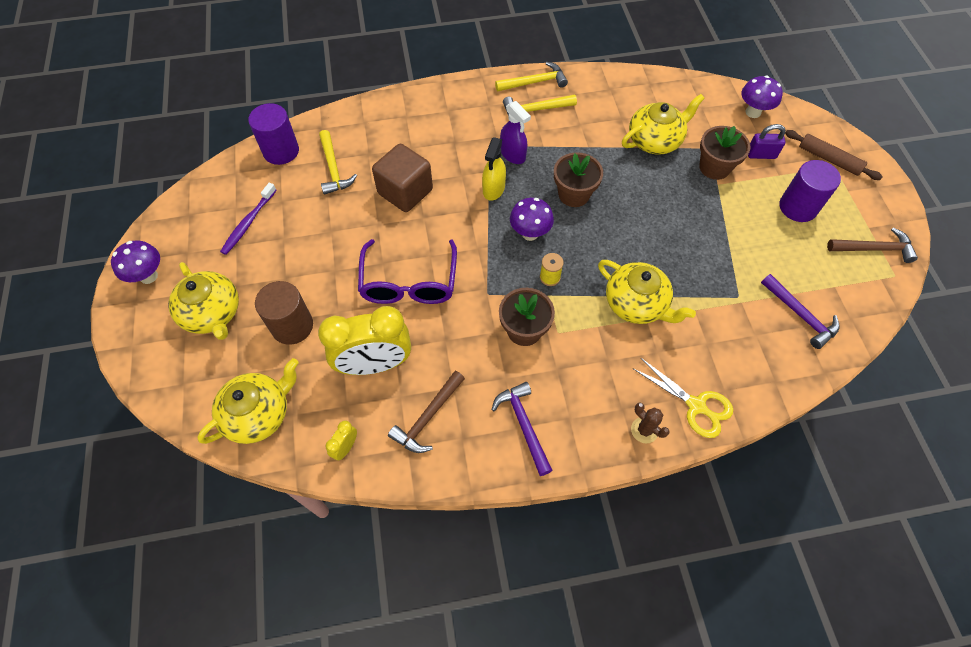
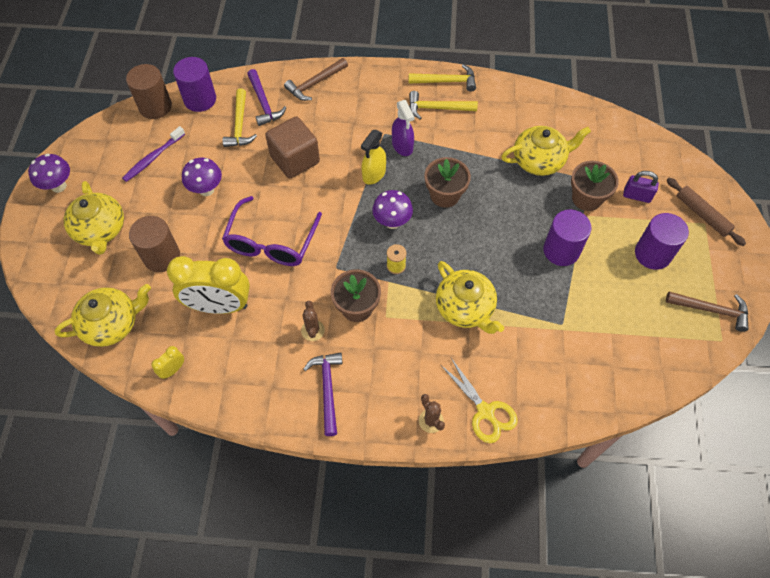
camera: 15 degrees right, 0 degrees up
(233, 168) = (155, 106): none -> brown cylinder
(427, 417) = (248, 362): brown hammer -> brown hammer (315, 83)
(486, 366) = (312, 330): none -> brown cactus
(709, 224) = (561, 250): none -> purple cylinder
(753, 112) = (645, 153): purple mushroom -> purple mushroom (206, 190)
(800, 315) = (614, 355): purple hammer -> purple hammer (264, 103)

